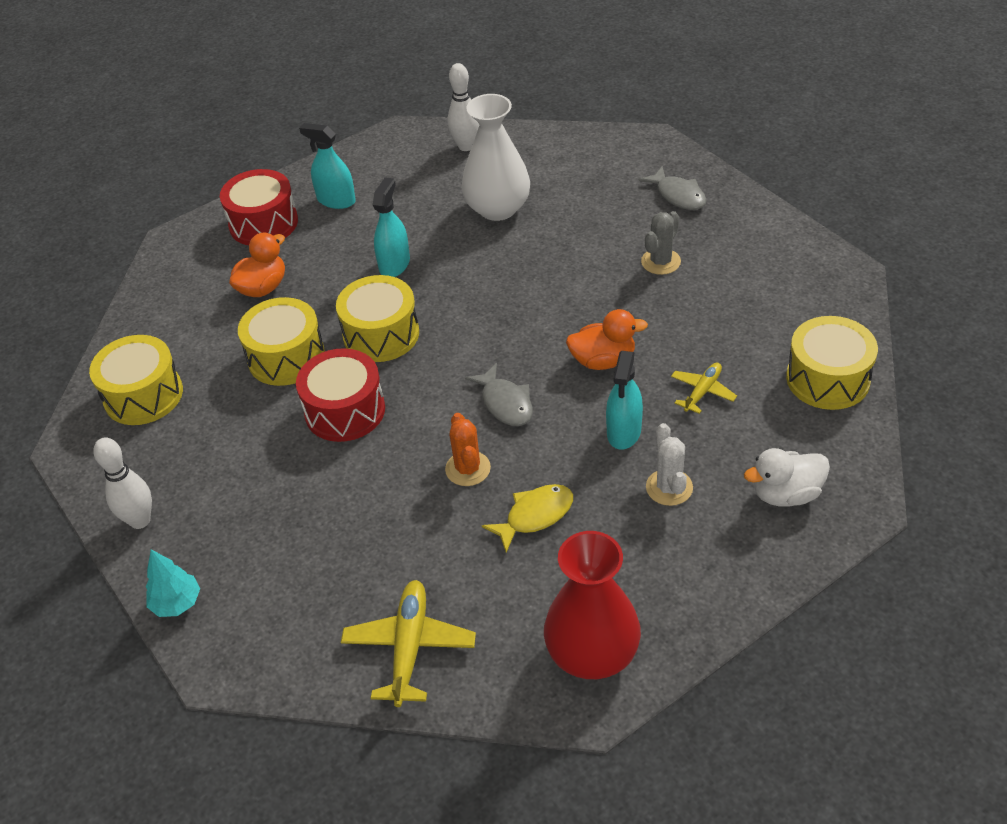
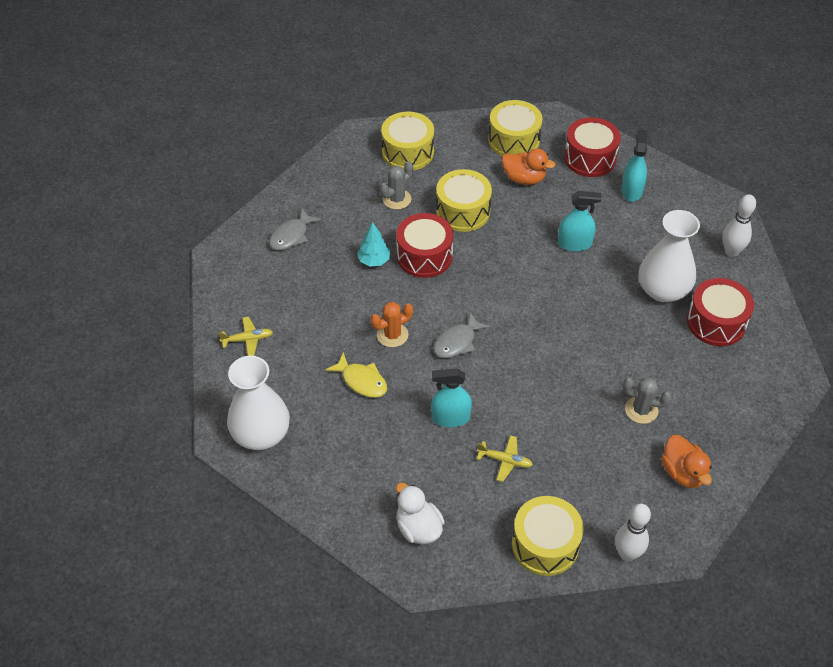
camera: 70 degrees right, 5 degrees up
(140, 520) = (310, 185): white bowling pin -> white bowling pin (627, 554)
(177, 603) = (256, 222): turquoise tree -> turquoise tree (374, 260)
(225, 422) = (397, 199): none -> grey cactus
(381, 334) = (501, 255): yellow drum -> yellow drum (514, 140)
(409, 647) = (248, 339): yellow plane -> yellow plane, size x0.60
(559, 179) = (716, 322): none -> red drum
(592, 653) = (261, 434): red vase -> white vase
(603, 360) = (517, 392): orange duck -> orange duck (683, 472)
(669, 487) = (406, 454): white cactus -> none
(678, 195) = (730, 408): grey fish -> grey fish (291, 235)

